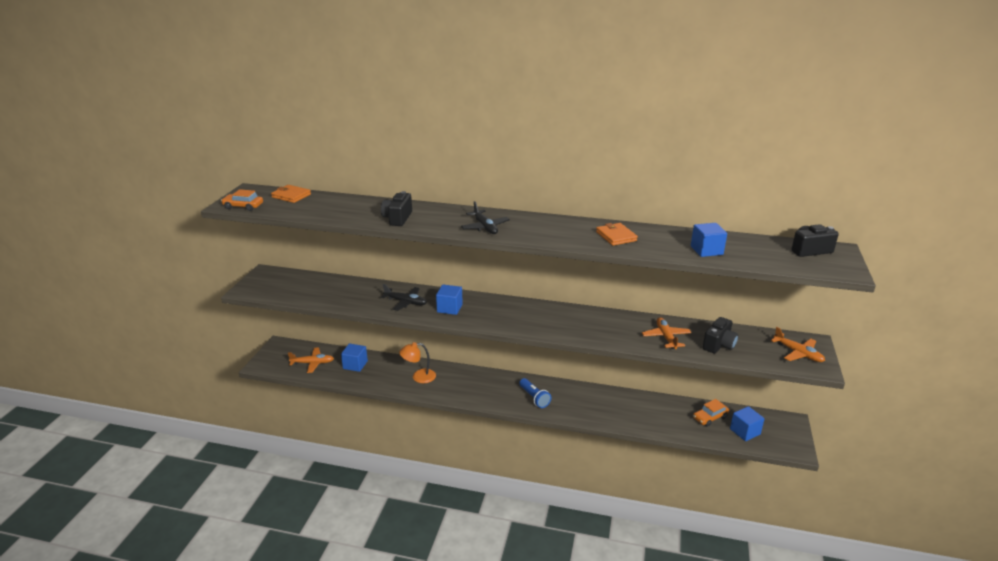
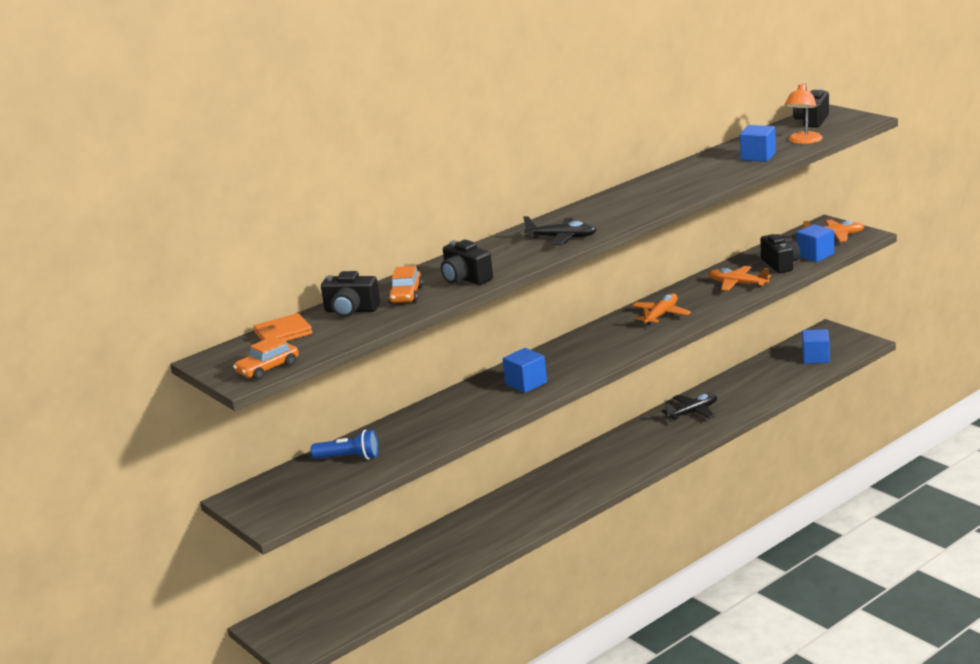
camera: 50 degrees left, 5 degrees down
(313, 363) = (352, 603): orange plane -> orange plane (661, 315)
(331, 202) = (351, 310): none -> black camera
(355, 365) = (402, 568): blue cube -> blue cube (815, 255)
(406, 302) = (473, 408): black plane -> black plane (693, 412)
(419, 377) = (492, 524): orange lamp -> orange lamp (803, 141)
(534, 398) = (629, 456): blue flashlight -> blue flashlight (349, 457)
(616, 236) = (675, 184): orange wallet -> none
(710, 417) = (776, 367): orange car -> orange car (406, 295)

